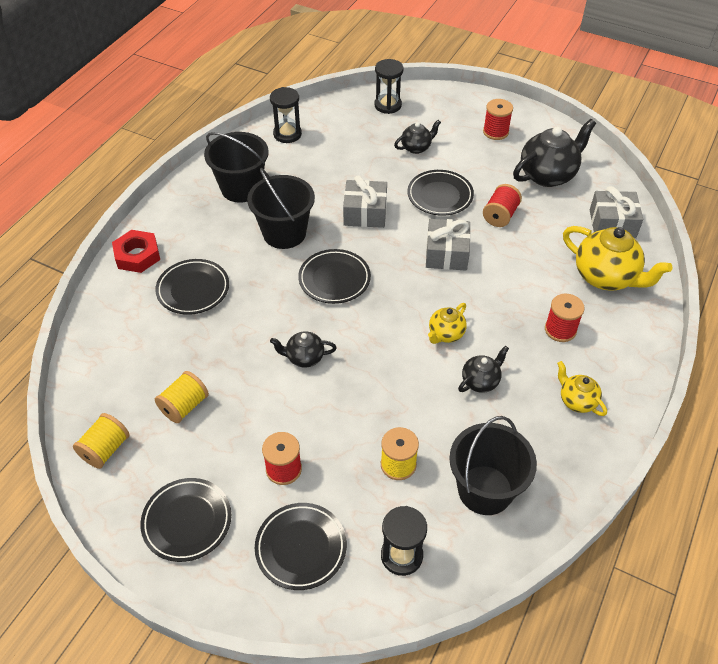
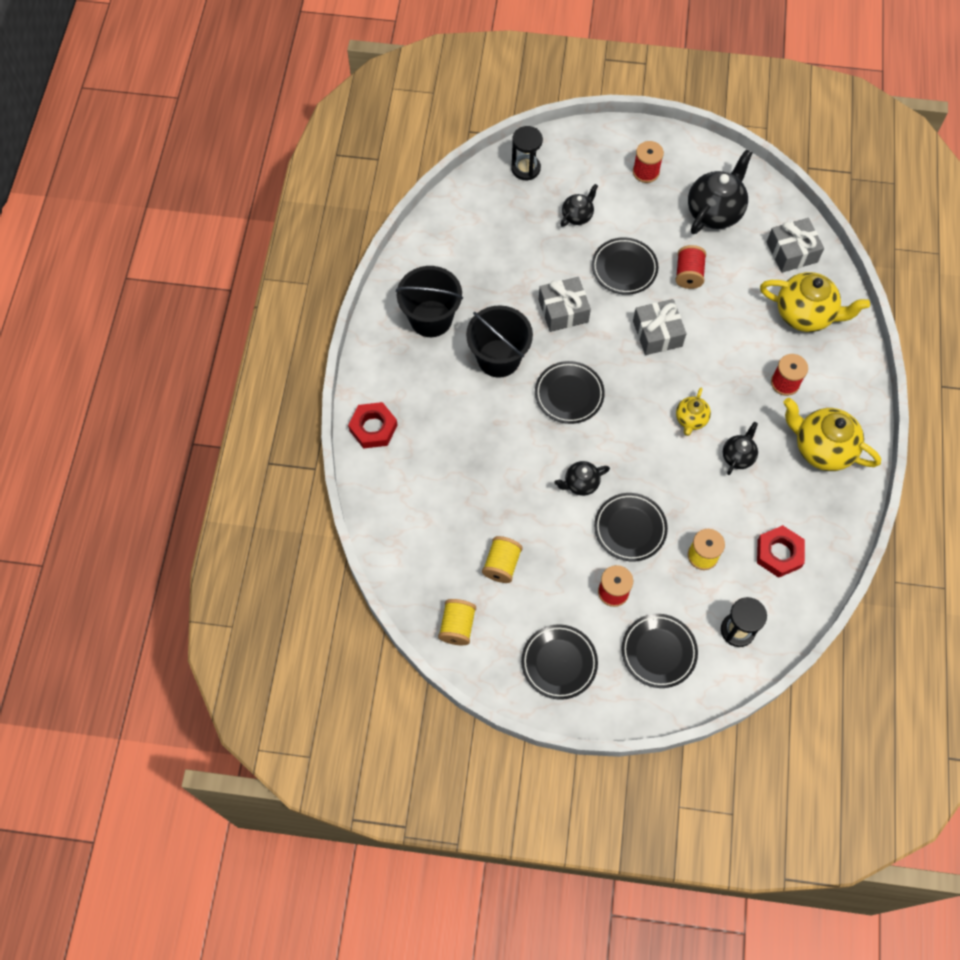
camera: 20 degrees left, 15 degrees up
(193, 290) = (446, 447): black plate -> black plate (630, 528)
(287, 134) = (442, 237): black hourglass -> none
(485, 490) = (779, 553): black bucket -> red nut
(577, 401) = (822, 448): yellow teapot -> yellow teapot, size x1.85

